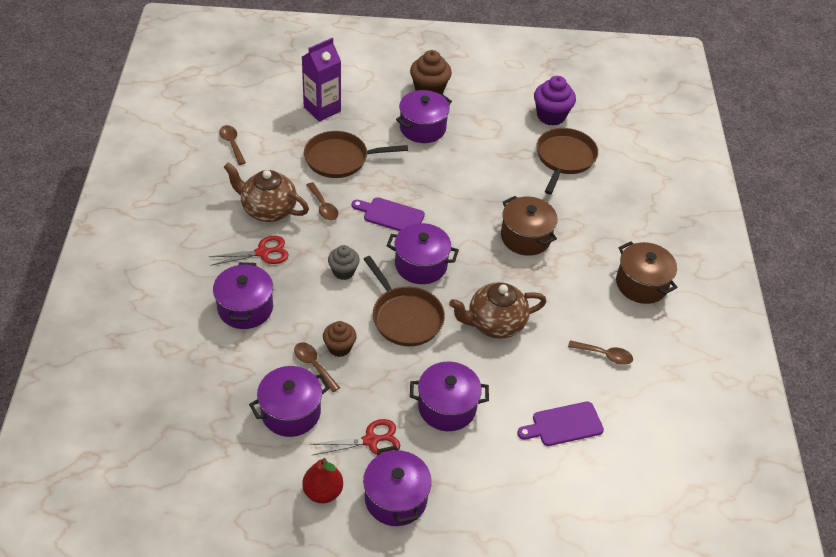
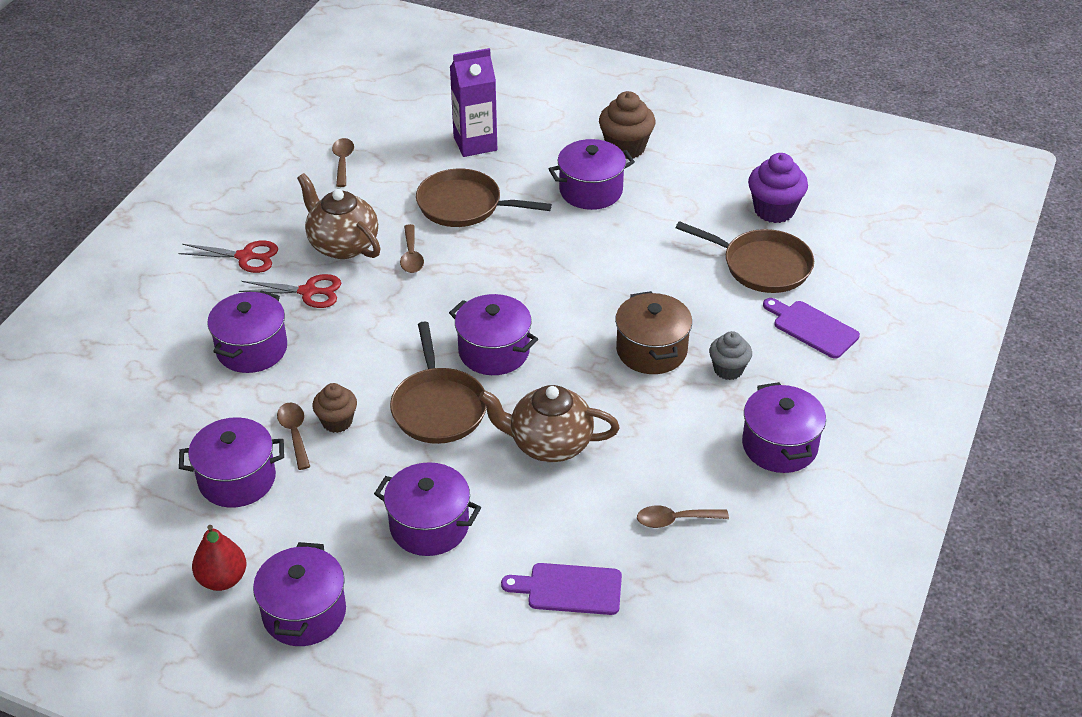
camera: 25 degrees right, 5 degrees down
(343, 271) = (392, 336): grey cupcake -> grey cupcake (728, 369)
(370, 440) = (313, 538): red scissors -> red scissors (245, 257)
(390, 215) = (489, 284): purple cutting board -> purple cutting board (812, 328)
(564, 158) = (762, 266): brown pan -> brown pan turned 75 degrees clockwise
(604, 355) = (675, 520): brown spoon -> brown spoon turned 135 degrees clockwise
(641, 284) = (779, 446): brown pot -> purple pot

